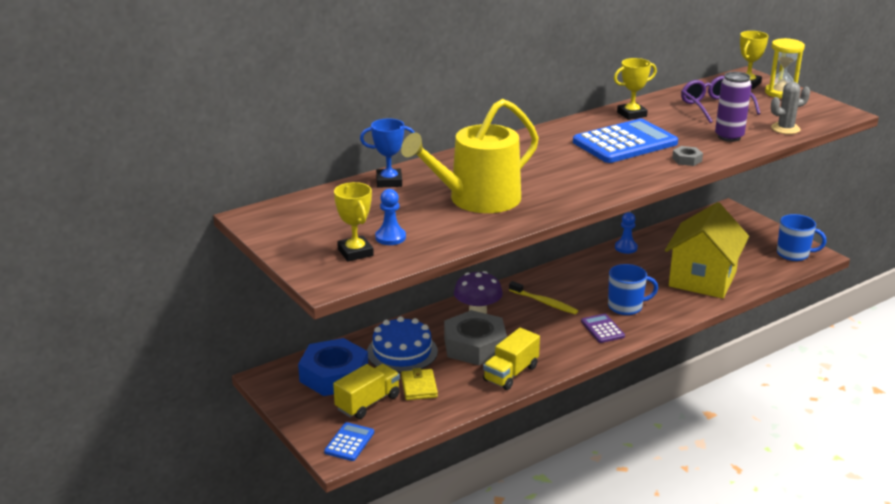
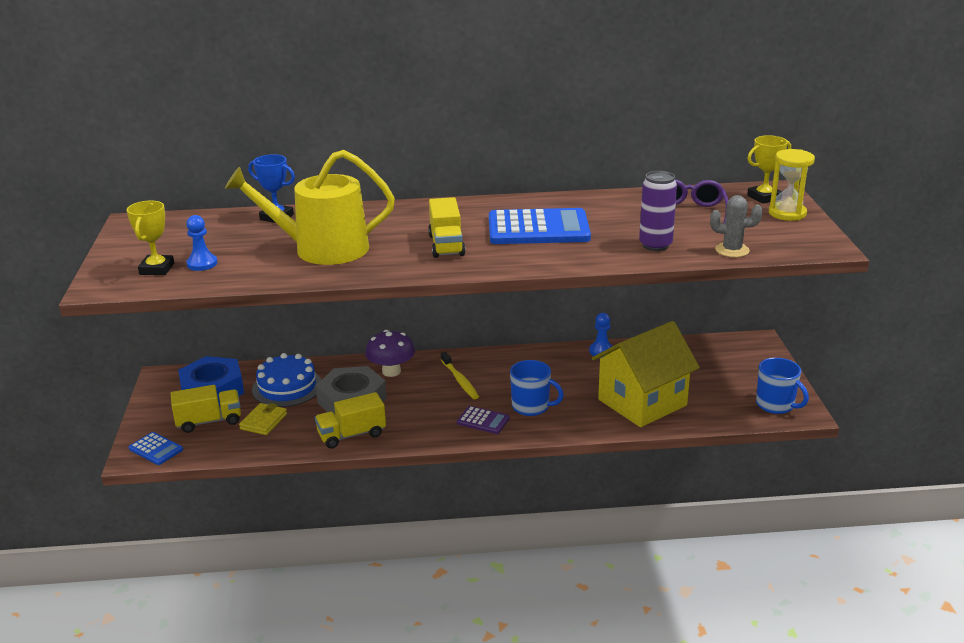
camera: 30 degrees right, 0 degrees up
(349, 442) = (156, 449): blue calculator -> blue calculator turned 75 degrees clockwise
(575, 172) = (446, 245): none -> yellow truck
(602, 329) = (483, 420): purple calculator -> purple calculator turned 105 degrees clockwise
(631, 114) = (589, 203): yellow trophy -> none
(687, 160) = (574, 258): grey nut -> none

